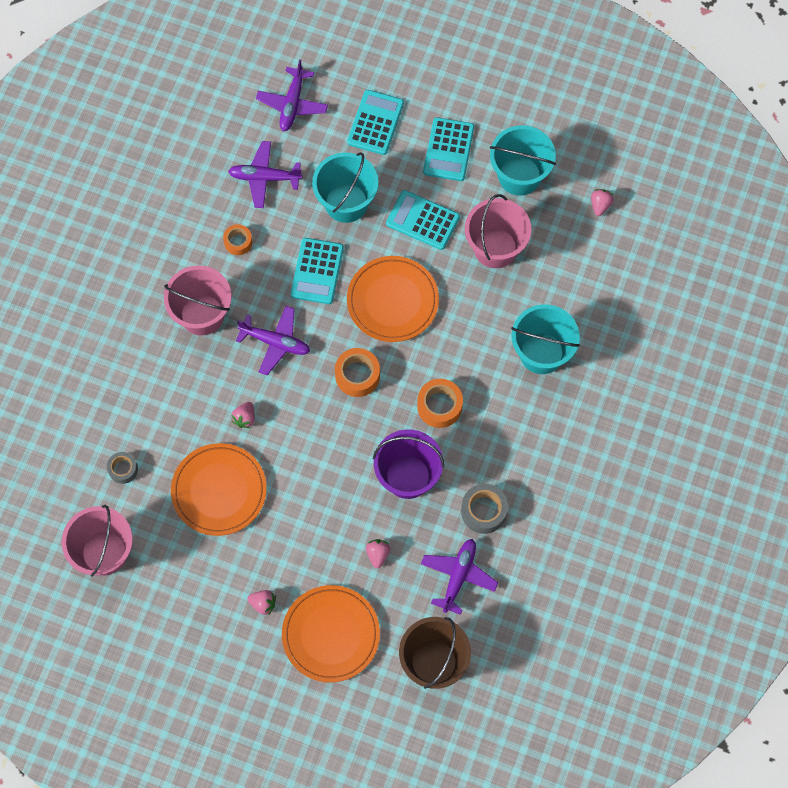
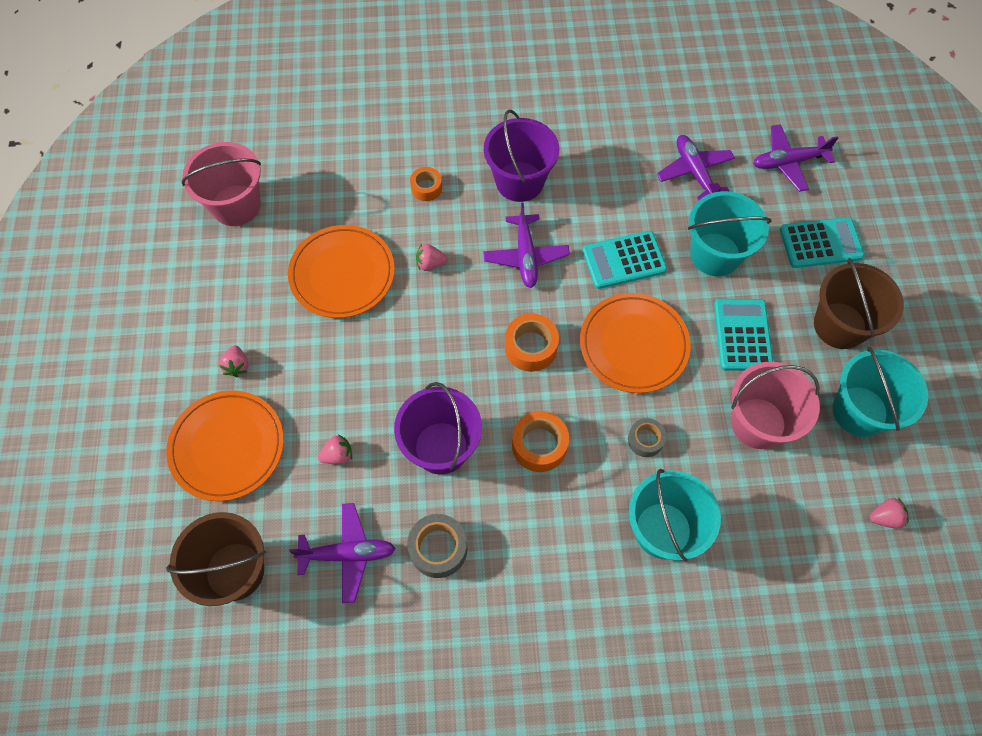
camera: 65 degrees right, 5 degrees down
(123, 469) = (327, 184): grey tape -> grey tape (645, 440)
(202, 314) = (519, 181): pink bucket -> purple bucket
(238, 242) = (613, 179): orange tape -> orange tape (426, 188)
(448, 150) = (839, 325): turquoise calculator -> brown bucket

